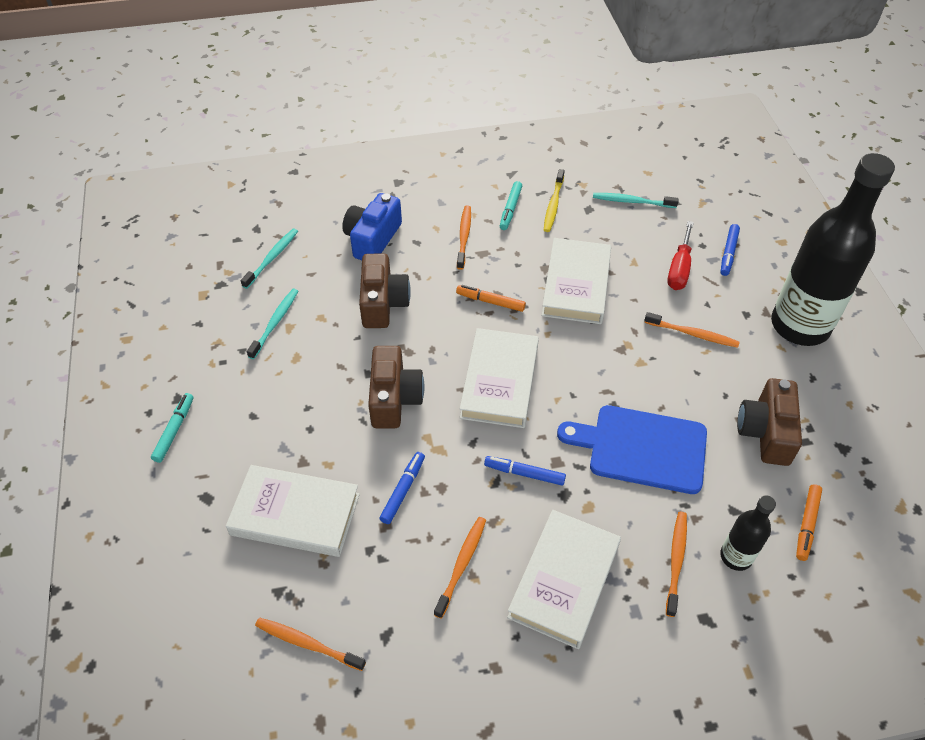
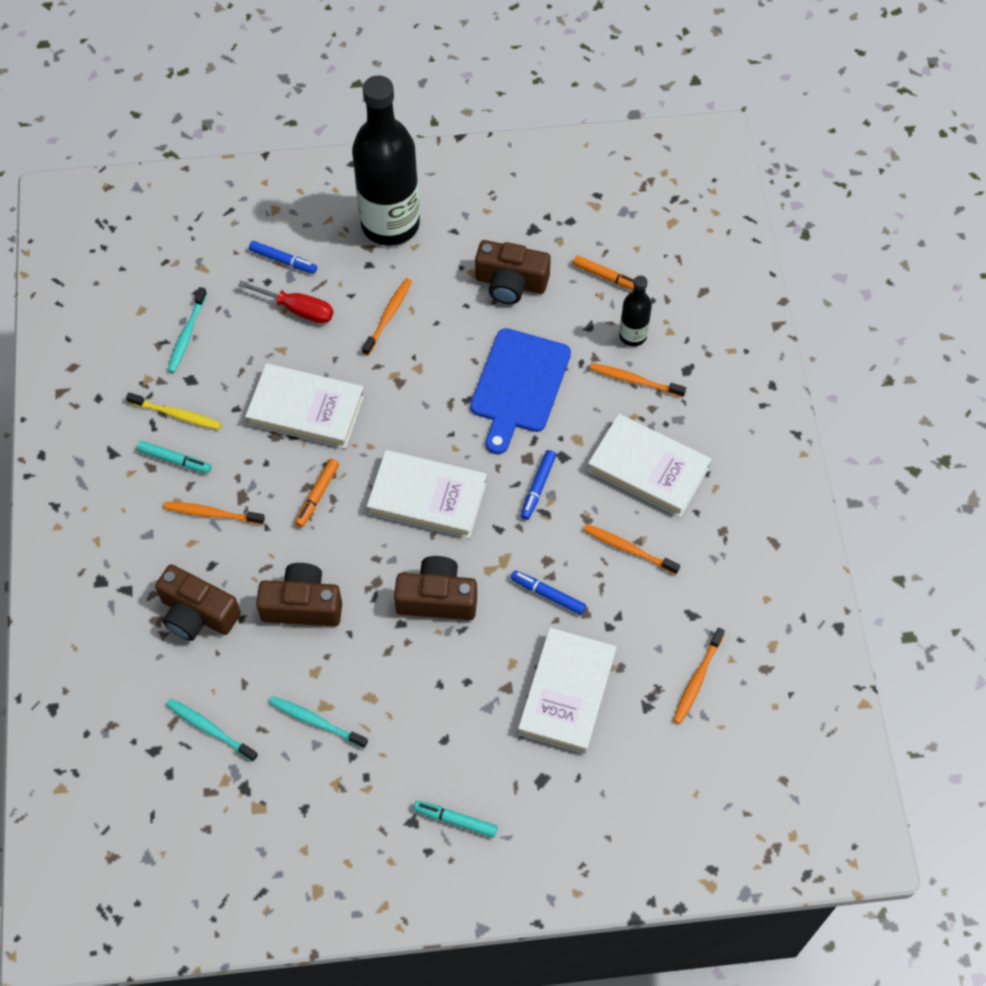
camera: 85 degrees left, 10 degrees up
(372, 239) = (197, 613): blue camera -> brown camera

